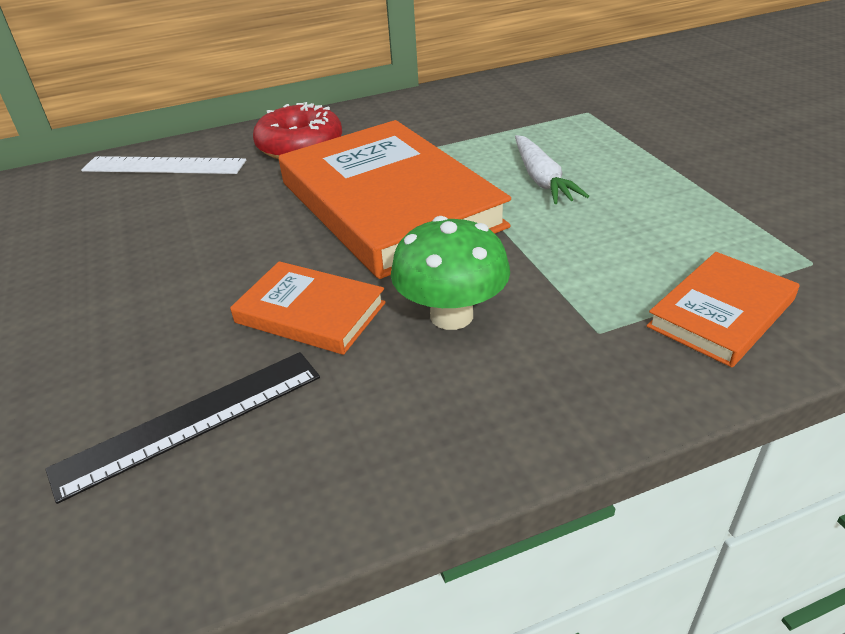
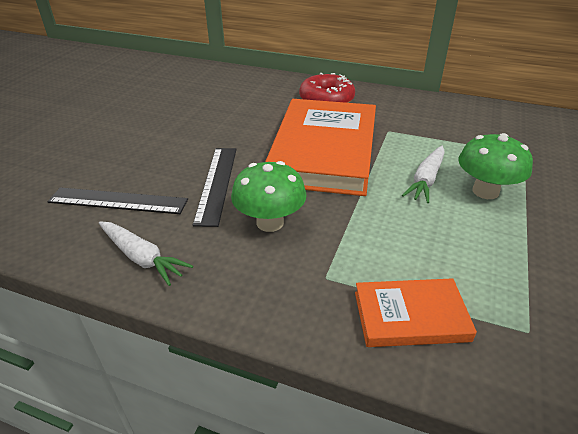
camera: 40 degrees right, 0 degrees up
(164, 166) = (256, 83): white ruler -> none
(310, 312) = (216, 183): orange book -> black ruler
(354, 463) = (142, 258): none -> white carrot
(608, 163) = (485, 191): none -> green mushroom

